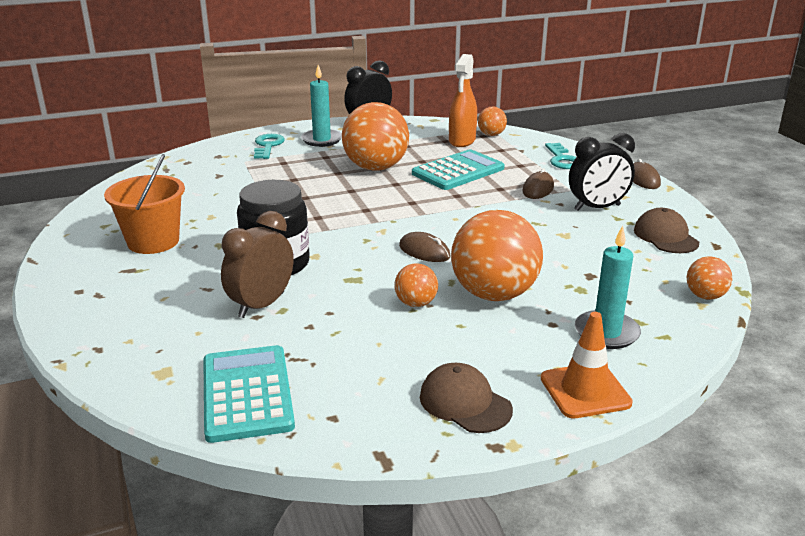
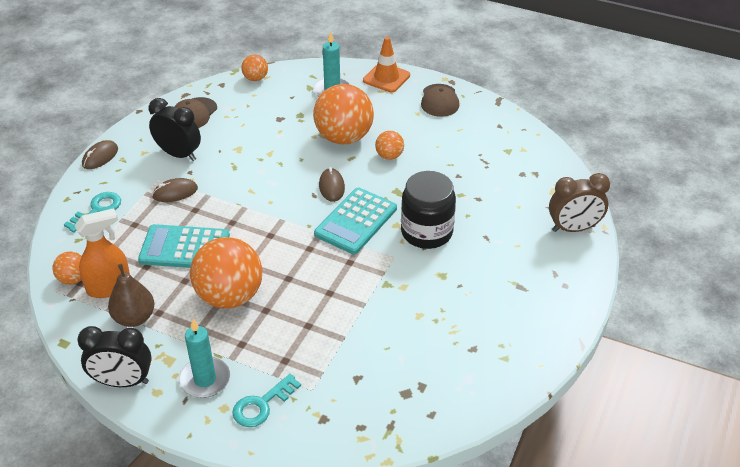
camera: 135 degrees left, 15 degrees up
(153, 242) = (484, 309): orange bucket -> none
(247, 393) = (525, 156): turquoise calculator -> turquoise calculator (356, 221)
(261, 305) = (468, 204): brown clock -> brown clock (573, 228)
(416, 139) = (134, 318): none -> brown pear

